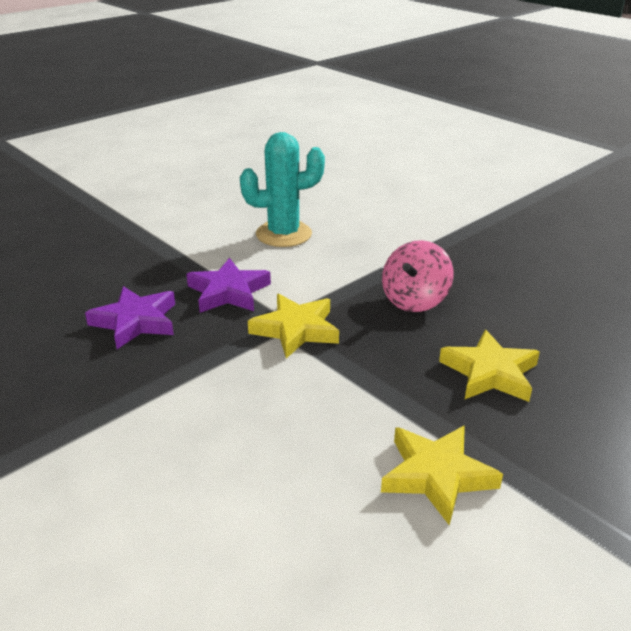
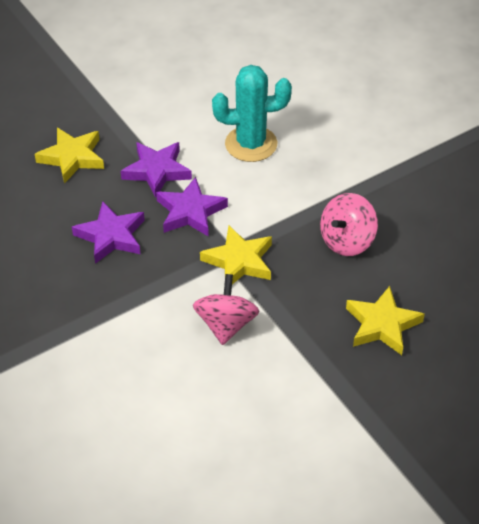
camera: 10 degrees right, 15 degrees up
(185, 262) = (157, 171): none -> purple star
(295, 394) = (226, 325): none -> pink spinning top
(437, 476) = (310, 406): yellow star -> yellow star (72, 158)

